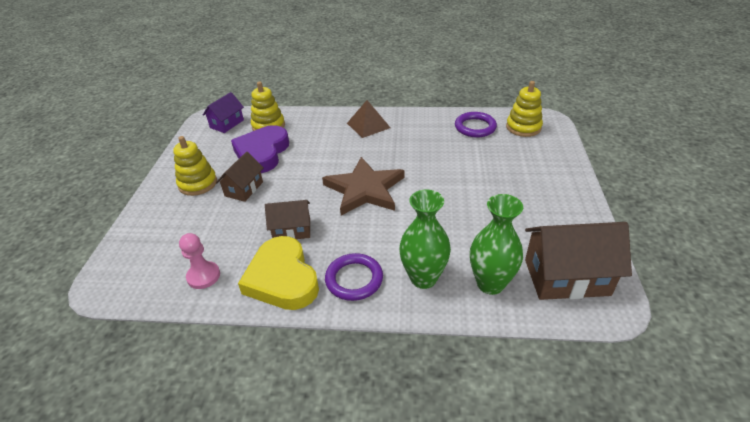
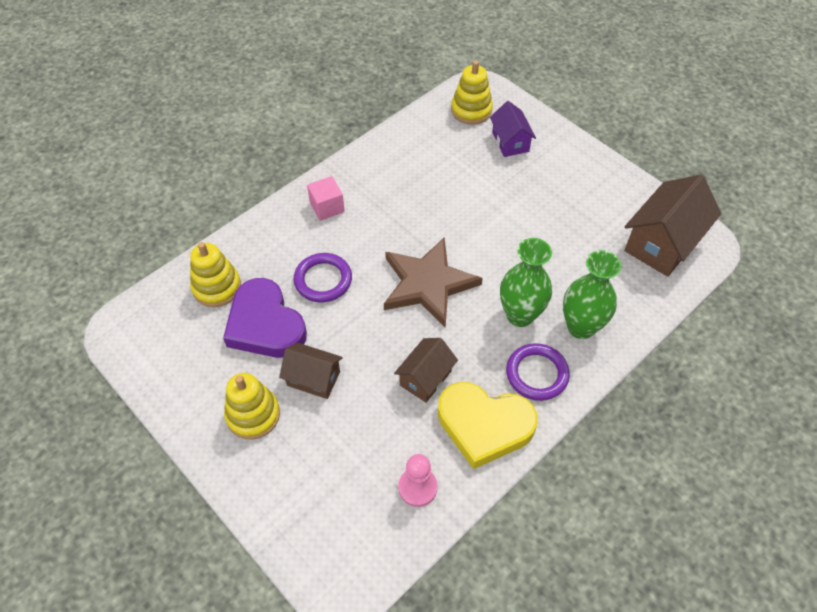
camera: 50 degrees left, 15 degrees up
(227, 124) = (159, 322): purple house -> purple house (510, 142)
(244, 189) = (313, 378): brown house -> brown house turned 45 degrees counterclockwise
(368, 125) = (327, 207): brown pyramid -> pink cube
(475, 127) = (430, 138): purple ring -> purple ring (323, 280)
(490, 283) = (626, 291): green vase -> green vase (520, 315)

